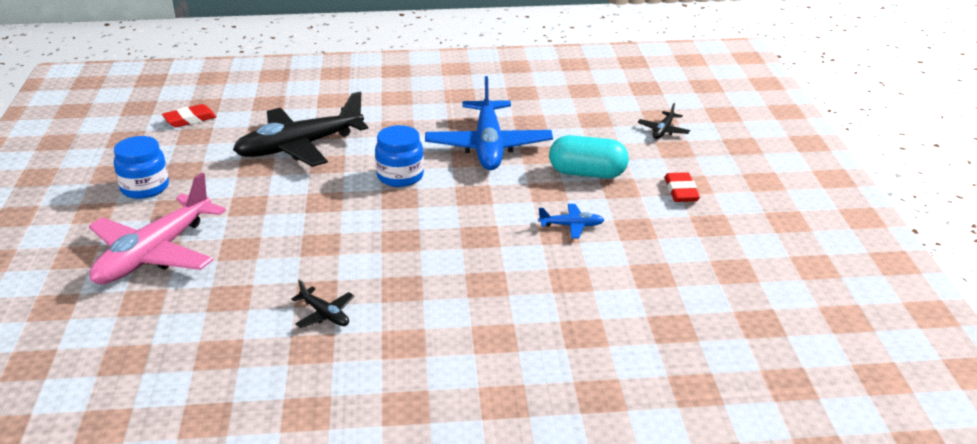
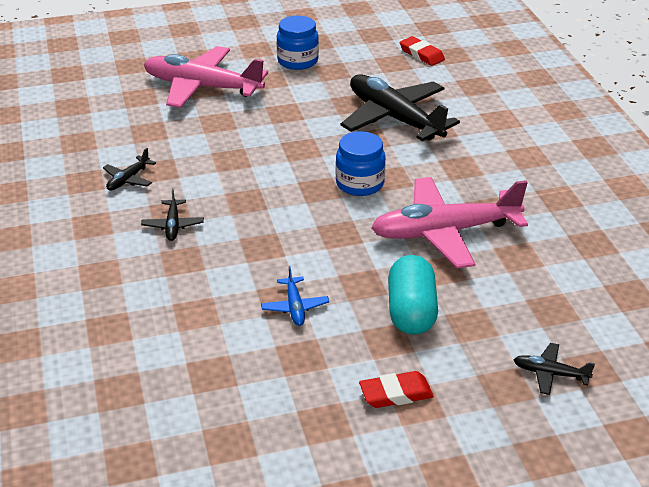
camera: 80 degrees right, 5 degrees up
(426, 286) = (173, 225): none -> black plane
(488, 146) = (445, 232): blue plane -> pink plane

